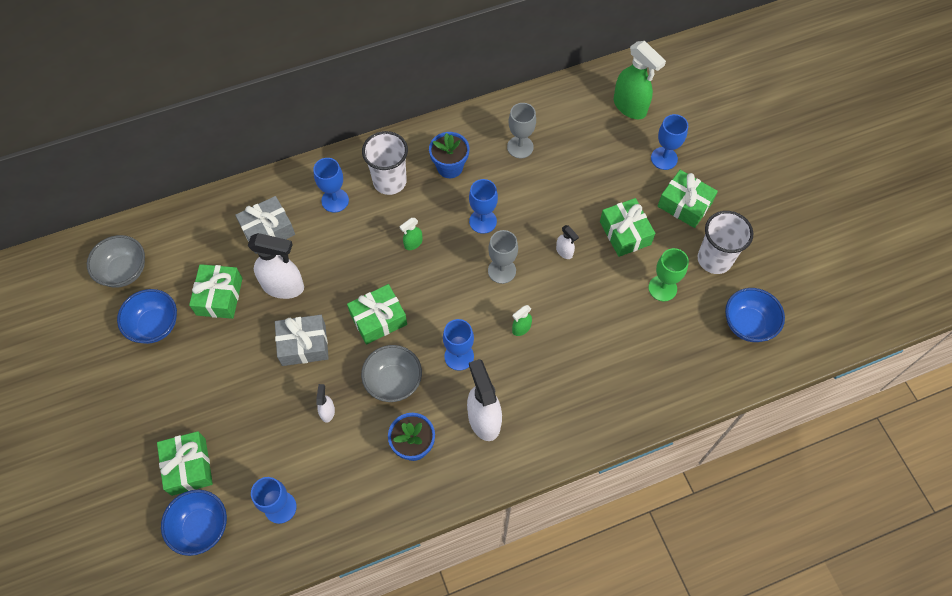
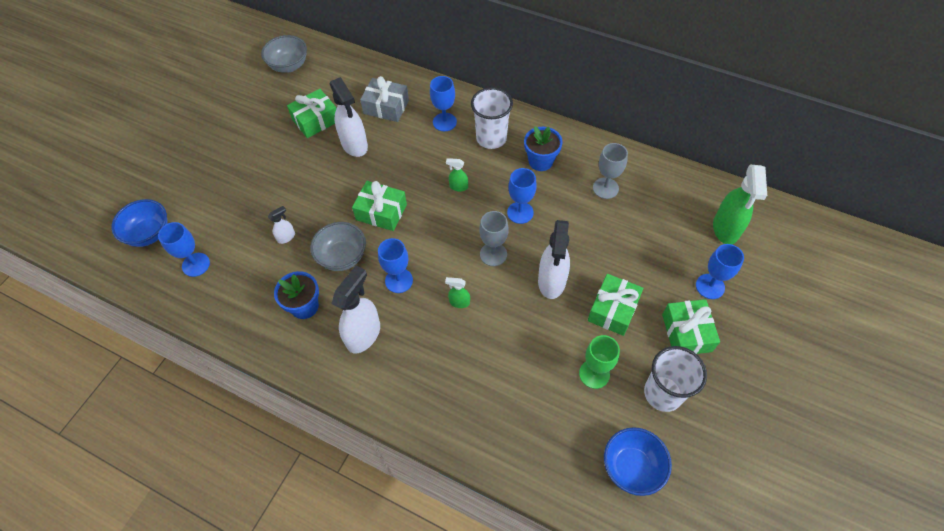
camera: 50 degrees right, 5 degrees down
(155, 325) = (266, 106): blue bowl -> none
(188, 466) = (185, 195): green gift -> none
(304, 345) = (323, 187): grey gift -> none
(564, 252) = (551, 281): white spray bottle -> white spray bottle, size x2.09

